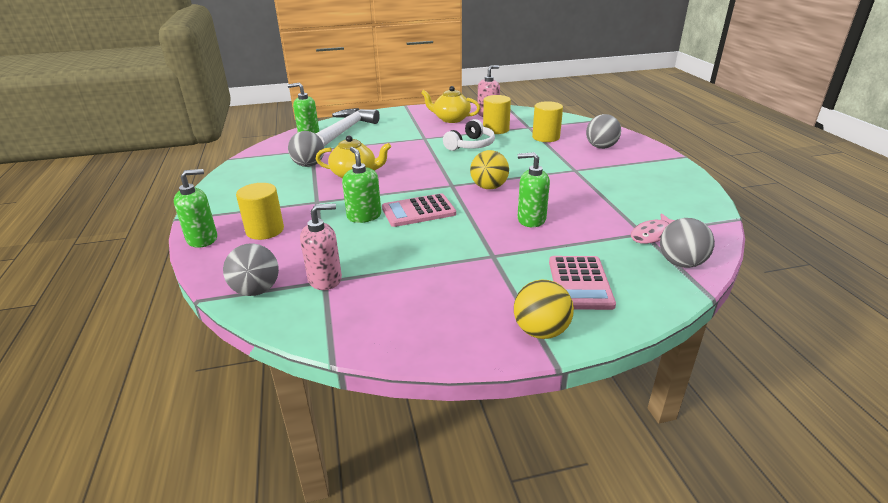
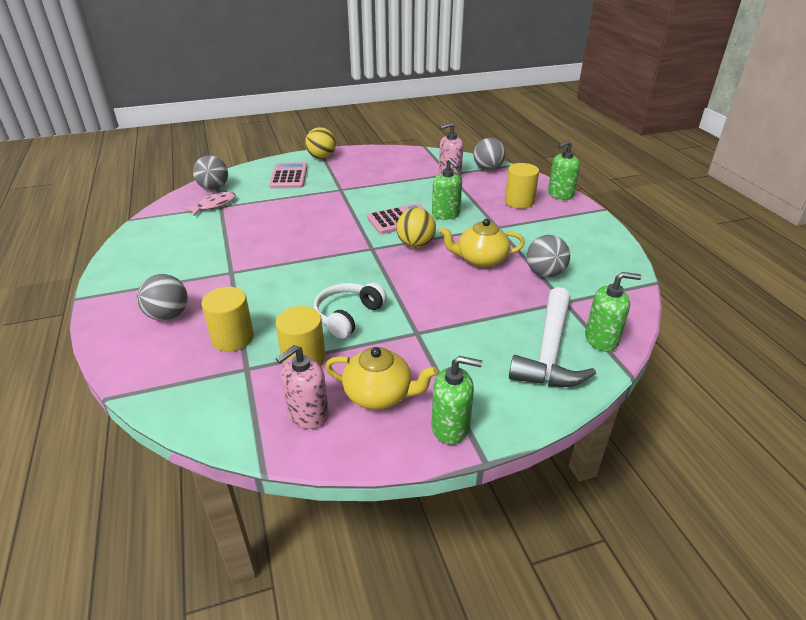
camera: 175 degrees right, 5 degrees up
(489, 187) = (334, 246): yellow ball -> yellow ball (415, 244)
(531, 219) = (304, 215): green soap dispenser -> green soap dispenser (450, 427)

